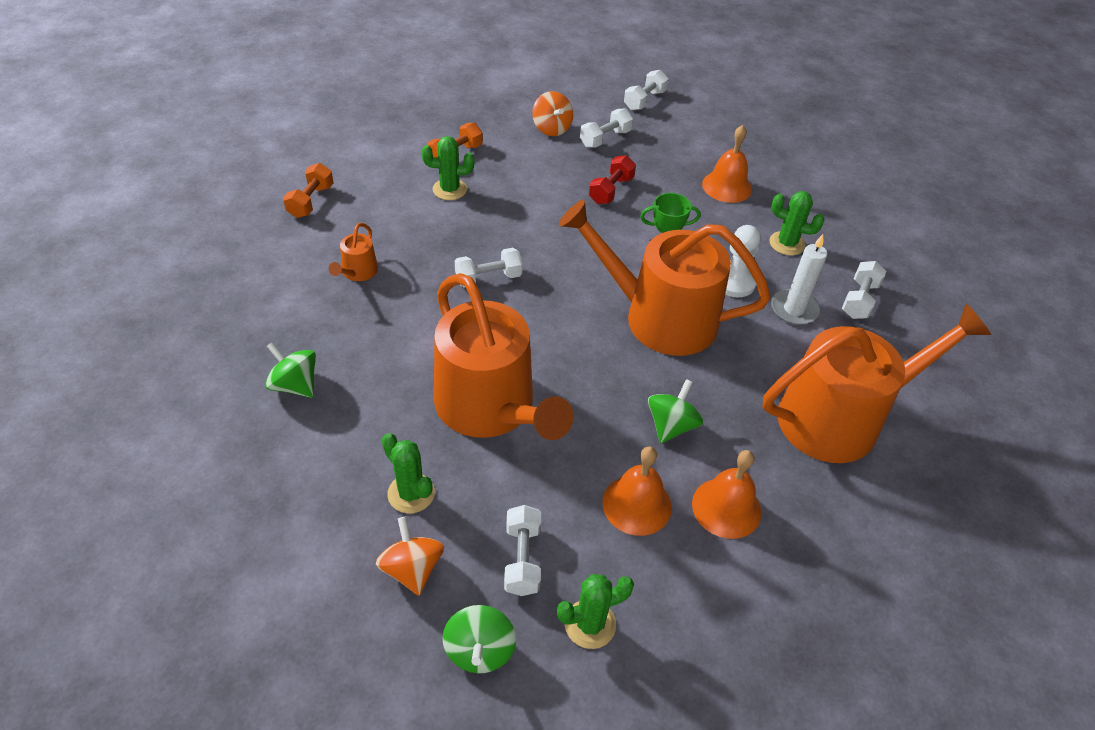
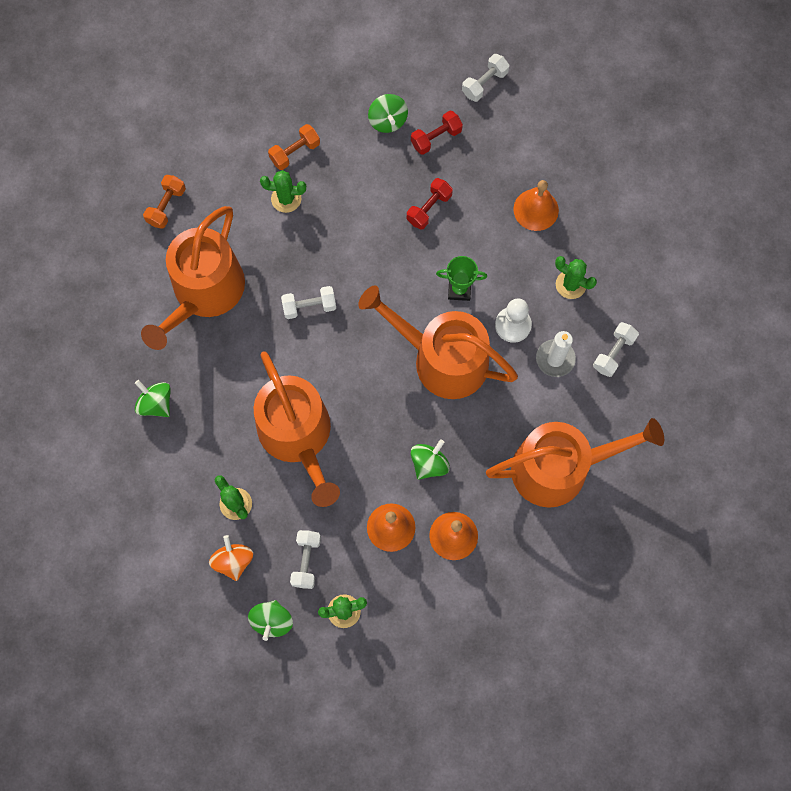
camera: 10 degrees right, 25 degrees up
(358, 272) = (204, 292): orange watering can -> orange watering can, size x2.49
(551, 128) = (388, 121): orange spinning top -> green spinning top
(605, 138) = (436, 138): white dumbbell -> red dumbbell

